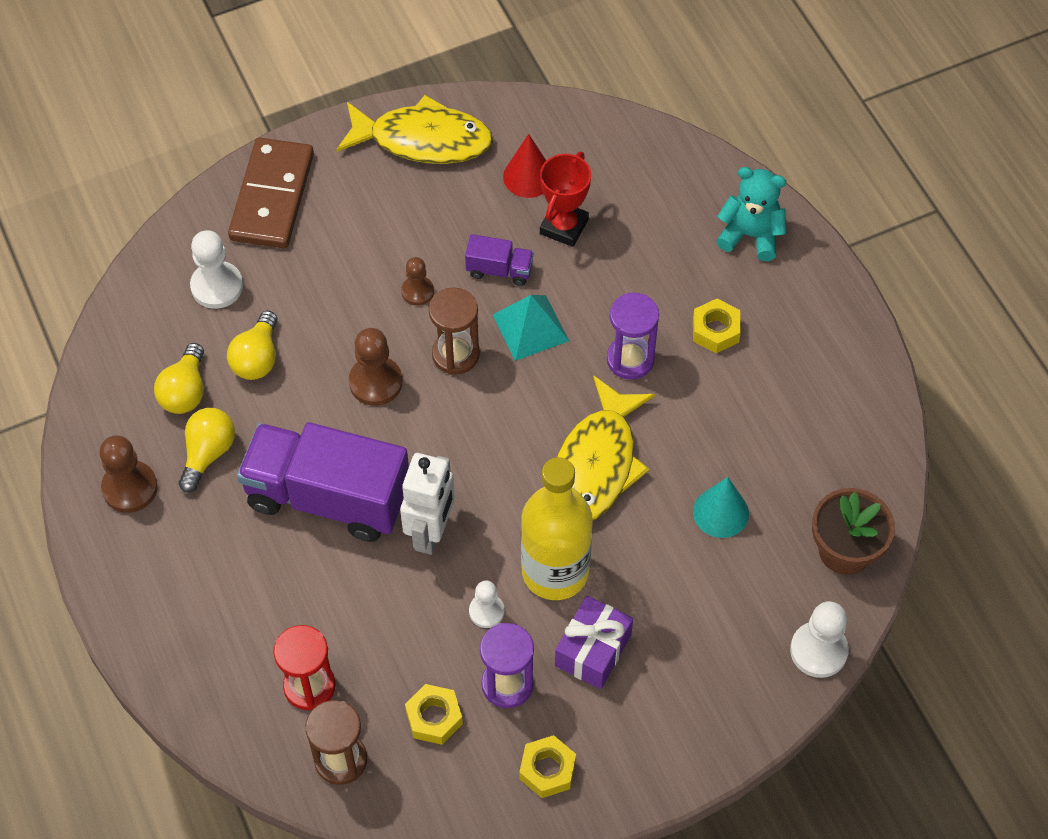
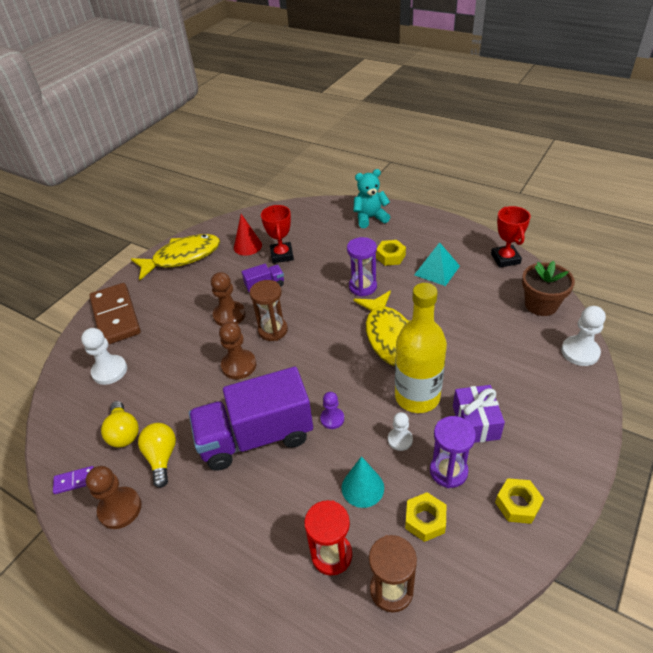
camera: 30 degrees left, 15 degrees down
(100, 421) = (74, 481): none -> purple domino
(257, 358) = (159, 391): yellow light bulb -> none
(417, 291) = (229, 315): brown pawn -> brown pawn, size x1.60
(431, 532) = (332, 419): white robot -> purple pawn
(530, 327) = (301, 300): turquoise pyramid -> turquoise pyramid (436, 270)
(720, 512) = (469, 322): turquoise cone -> turquoise cone (362, 487)
(876, 444) = (505, 259): none -> red trophy

